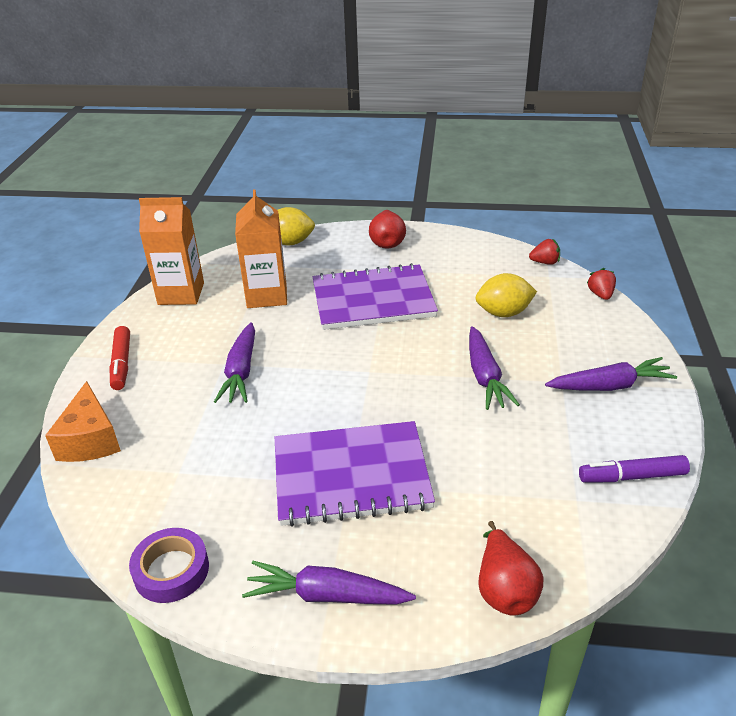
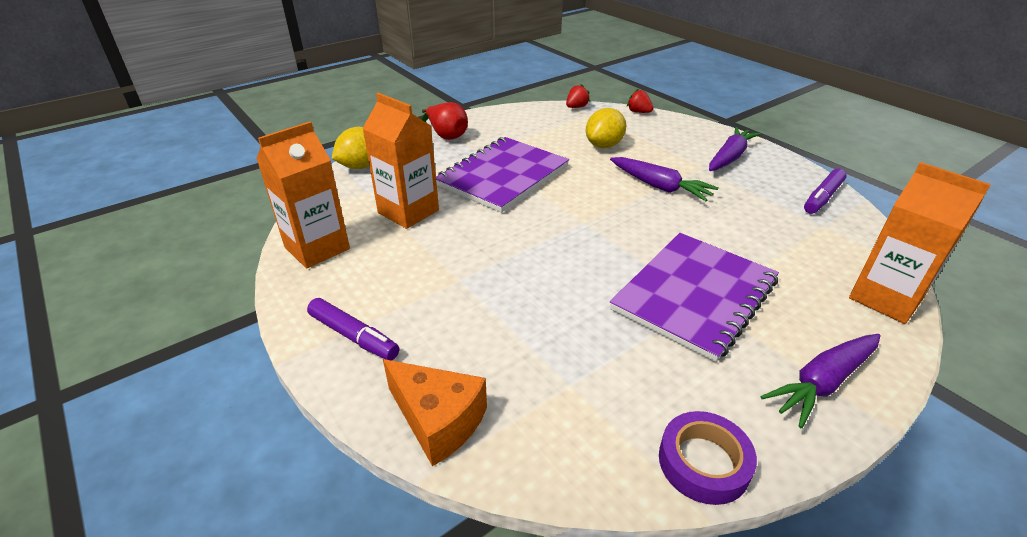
camera: 45 degrees left, 0 degrees up
(121, 363) = (354, 336): red marker -> purple marker
(241, 371) = (486, 277): purple carrot -> none
(504, 589) = (885, 298): red pear -> orange carton

